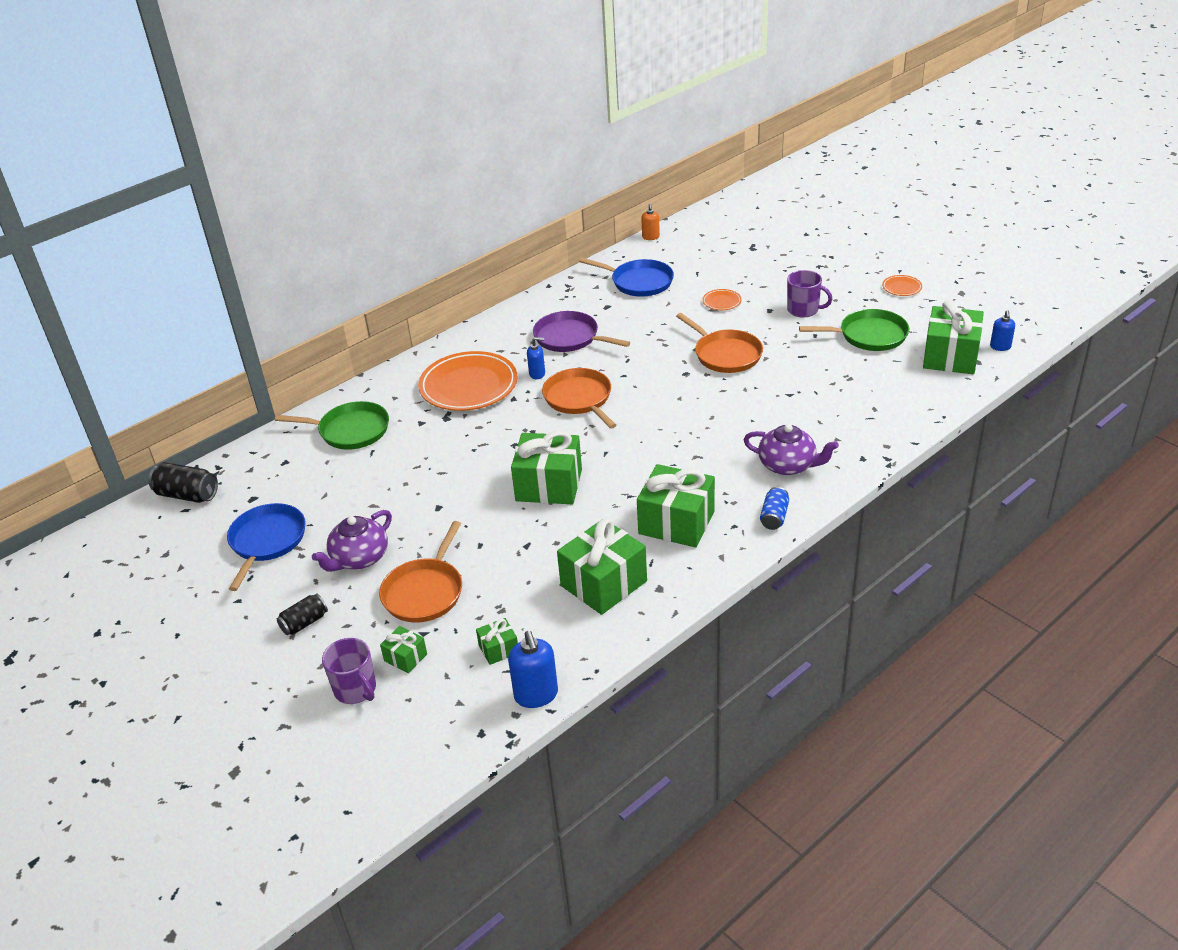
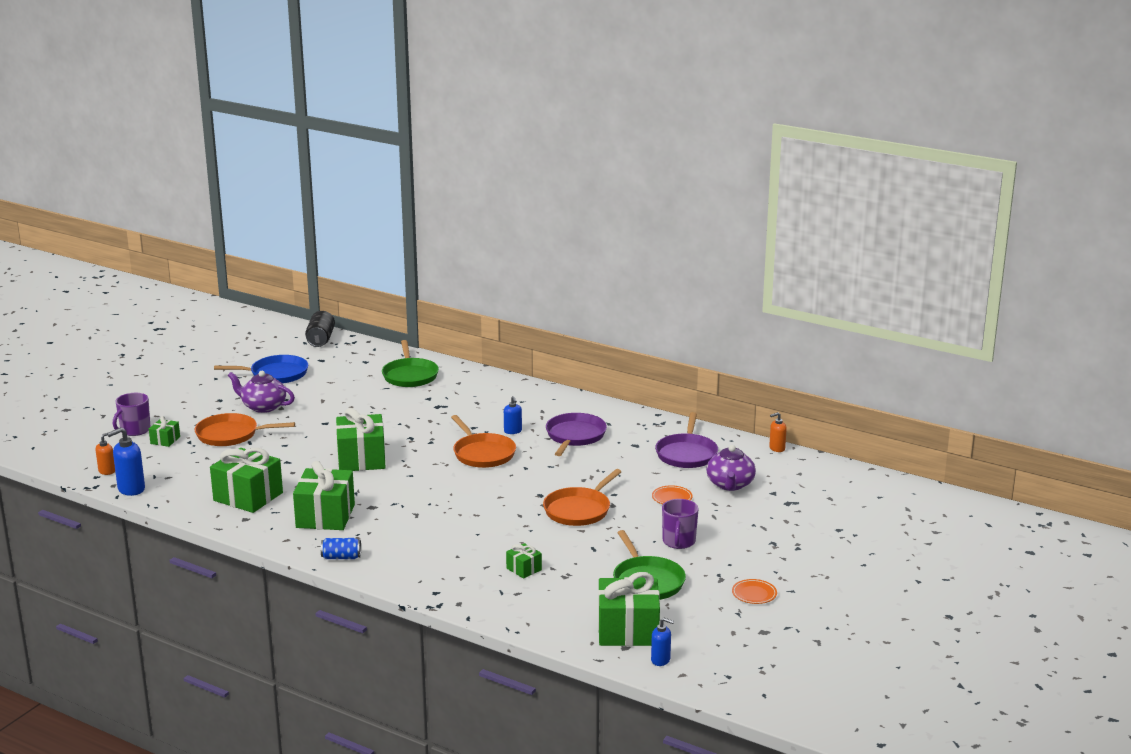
camera: 70 degrees right, 15 degrees down
(304, 623) = (196, 402): black can -> none
(468, 386) = (484, 407): orange plate -> none
(470, 721) = (107, 471): none -> orange soap dispenser
(498, 649) = (175, 469): green gift -> green gift (524, 569)
(579, 399) = (483, 454): orange pan -> orange pan turned 105 degrees clockwise
(639, 282) = (686, 454): blue pan -> purple pan
(788, 465) = (415, 557): purple teapot -> purple teapot (730, 485)
(1000, 347) = (660, 660): blue soap dispenser -> blue soap dispenser turned 150 degrees counterclockwise

